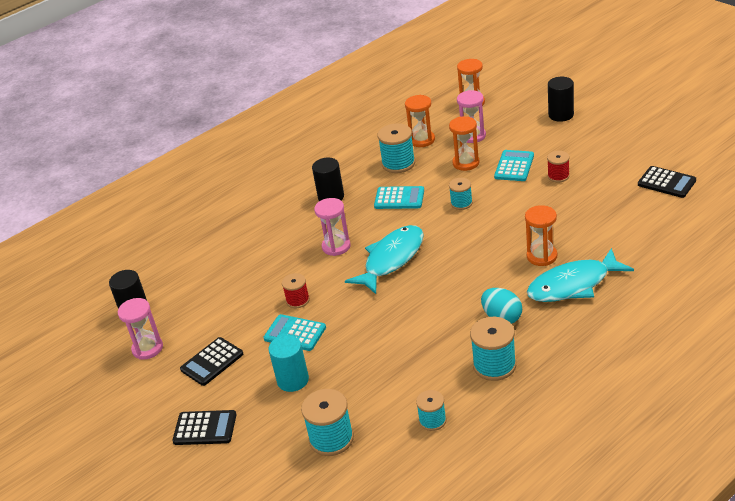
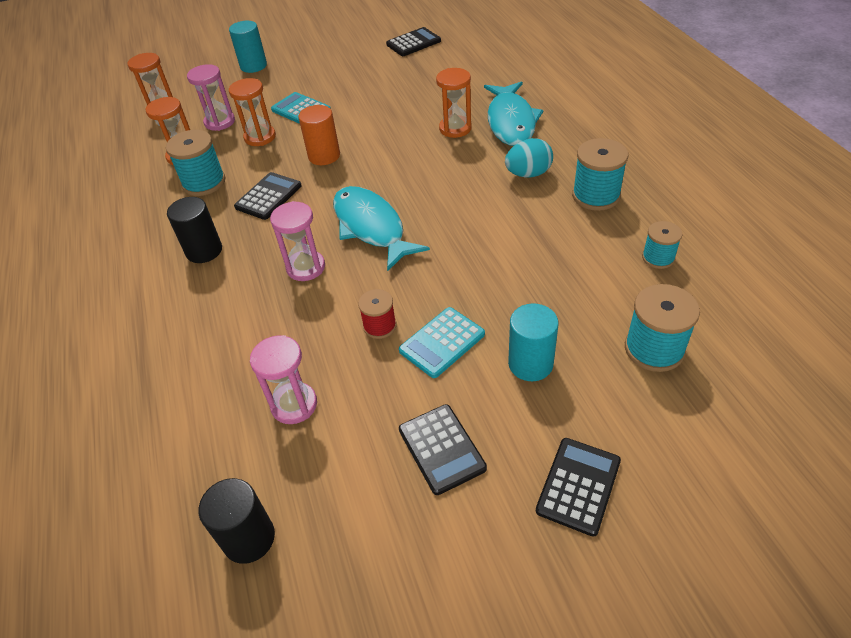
camera: 70 degrees left, 10 degrees up
(147, 348) = (355, 534): pink hourglass -> pink hourglass (294, 405)
(399, 198) = (268, 196): turquoise calculator -> black calculator
(461, 203) = (324, 156): turquoise spool -> orange cylinder
(558, 176) = (345, 90): red spool -> none
(561, 115) = (253, 66): black cylinder -> turquoise cylinder

